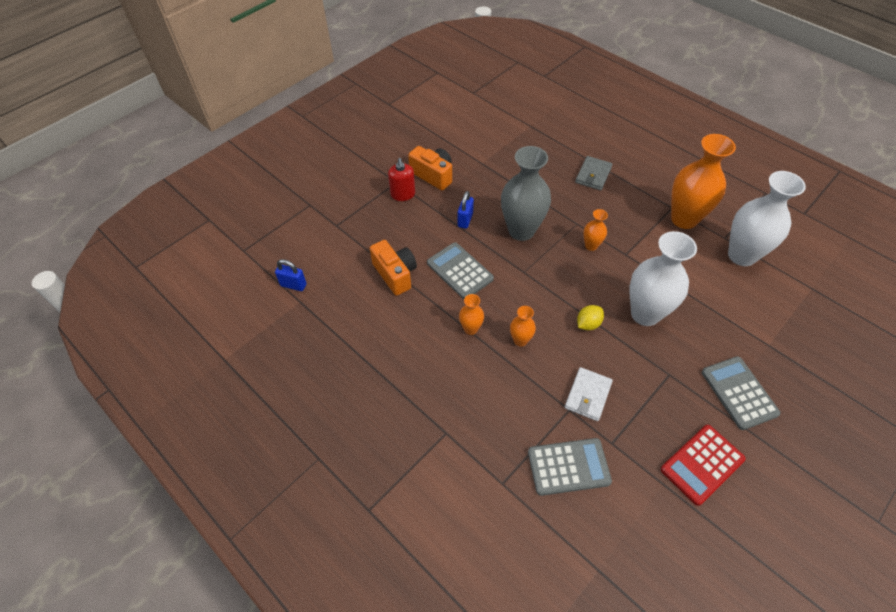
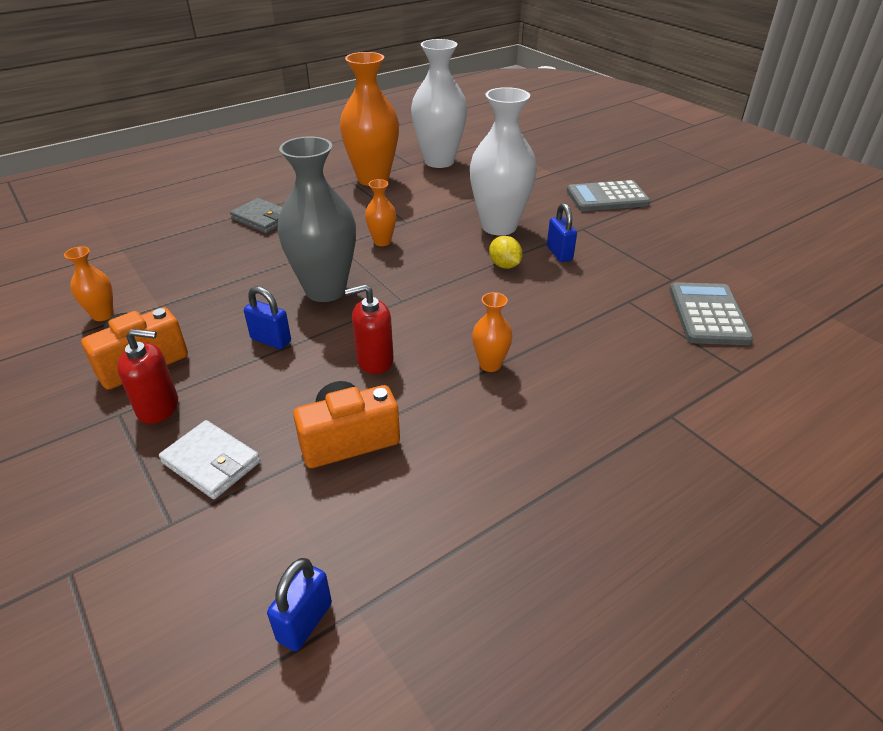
camera: 80 degrees left, 15 degrees down
(460, 271) = (374, 360): grey calculator -> red soap dispenser
(520, 340) = (519, 321): orange vase -> orange vase (103, 315)
(588, 395) = (608, 284): white wallet -> white wallet (211, 462)
(620, 359) = (559, 253): none -> blue padlock
(702, 464) = (690, 232): red calculator -> none

